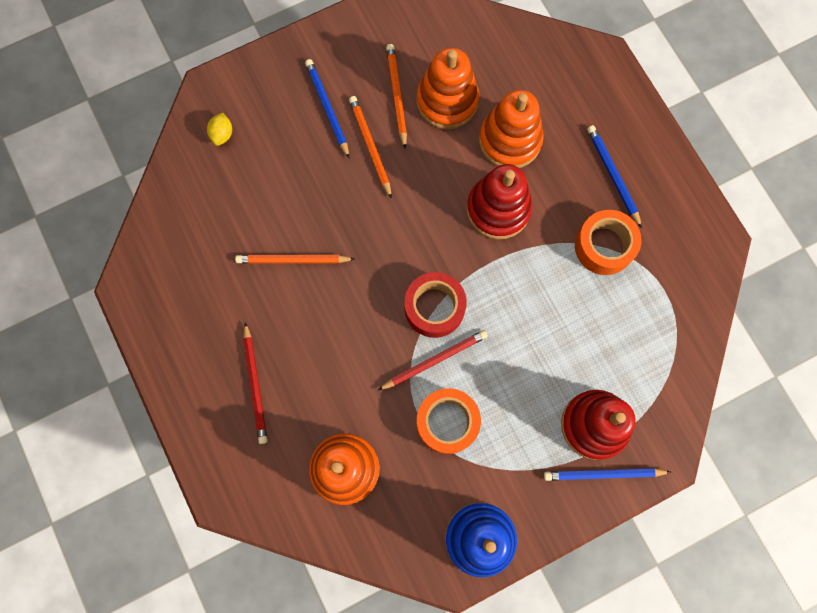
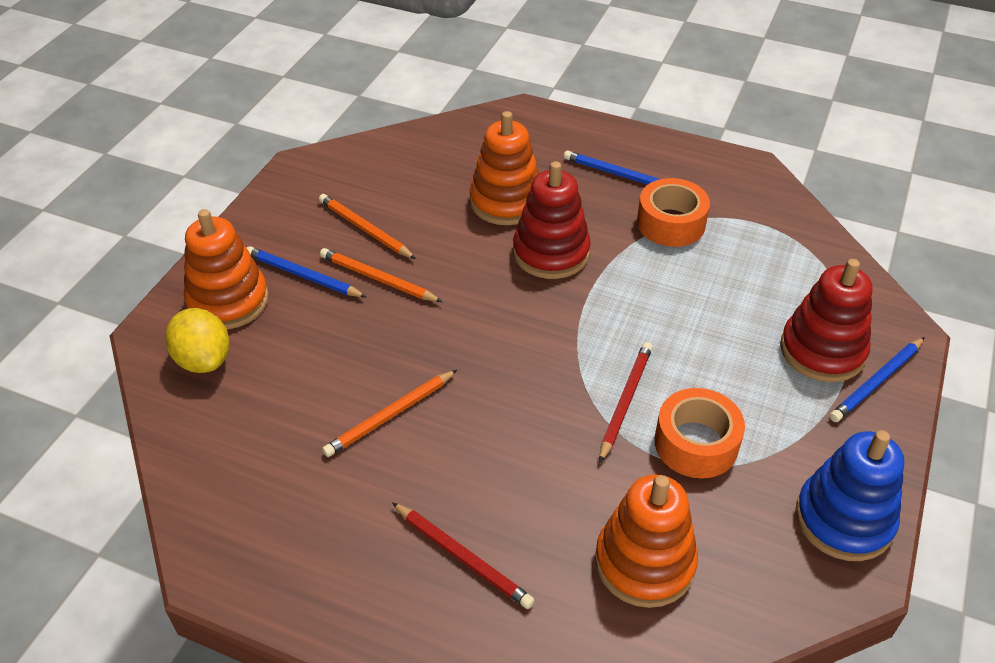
camera: 40 degrees left, 30 degrees down
(222, 134) = (204, 360): yellow lemon -> yellow lemon, size x1.80
(434, 308) = (577, 360): red tape -> none
(447, 101) = (418, 207): orange stacking toy -> orange stacking toy (228, 301)

